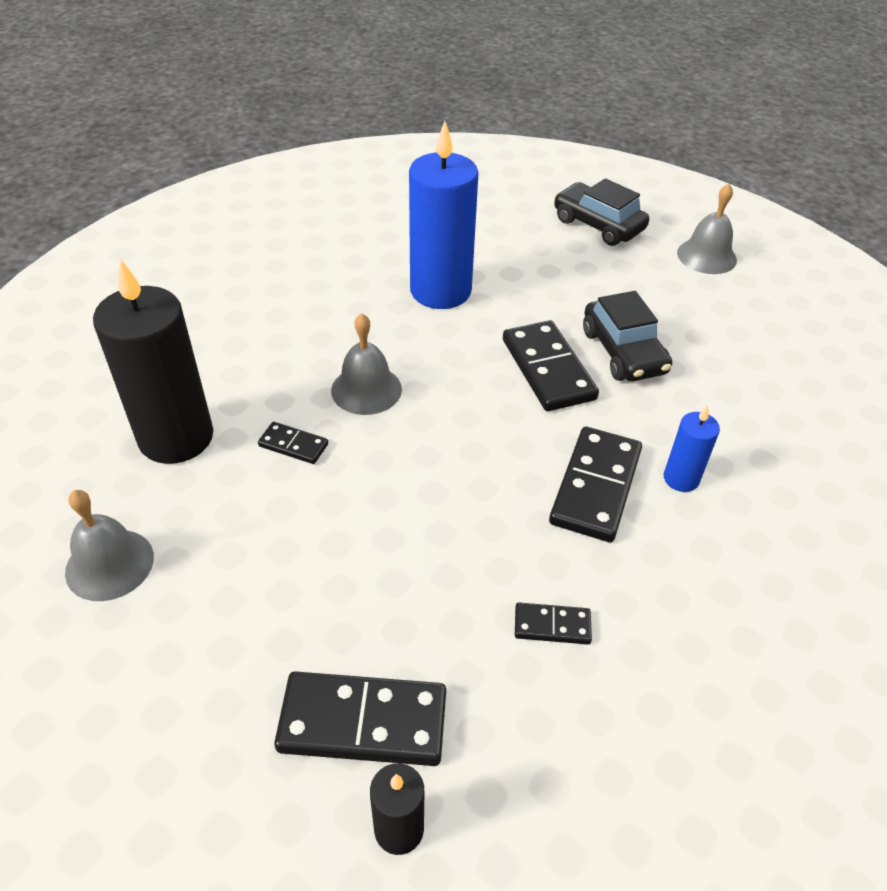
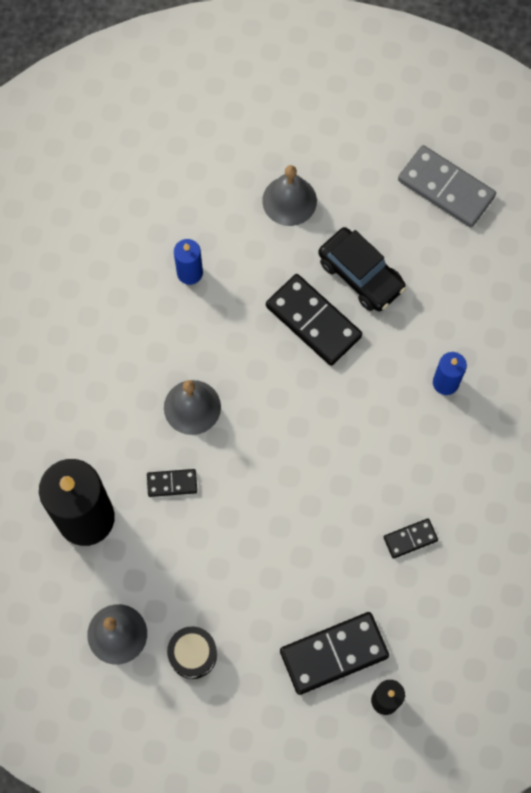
camera: 25 degrees left, 25 degrees up
(178, 630) = (193, 654): none -> black drum
(440, 291) = (190, 273): blue candle -> blue candle, size x0.47
(595, 487) = (392, 418): black domino -> none
(598, 225) = (279, 123): black car -> none
(706, 256) = (384, 124): grey bell -> grey bell (289, 200)
(755, 319) = (446, 188): none -> grey domino

